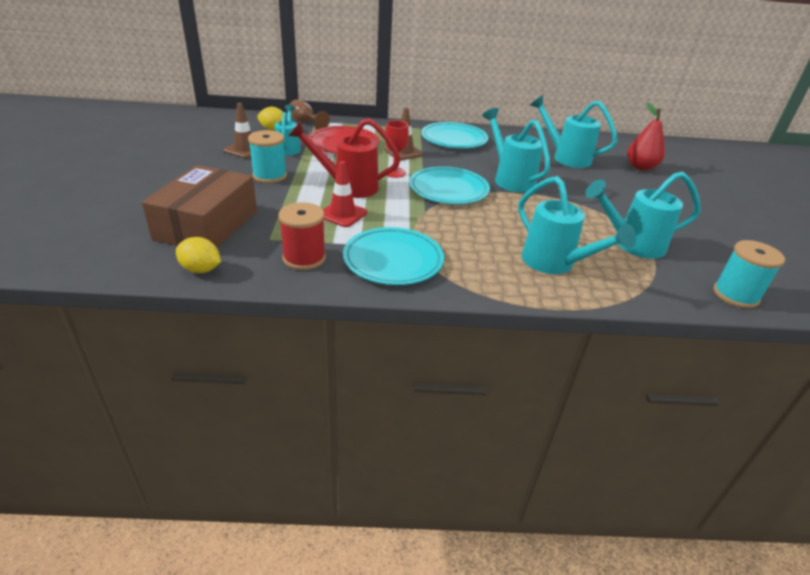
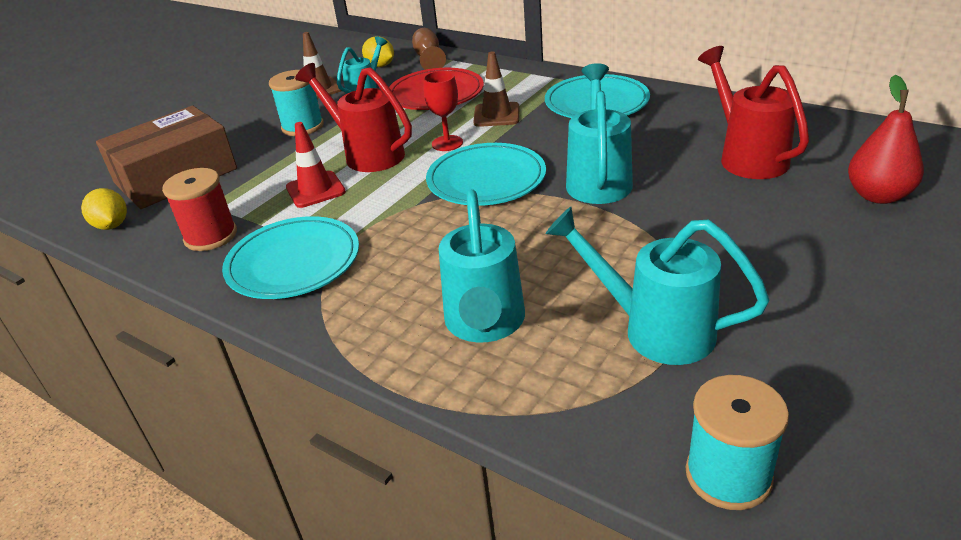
camera: 40 degrees right, 0 degrees up
(565, 157) = (746, 156): turquoise watering can -> red watering can

